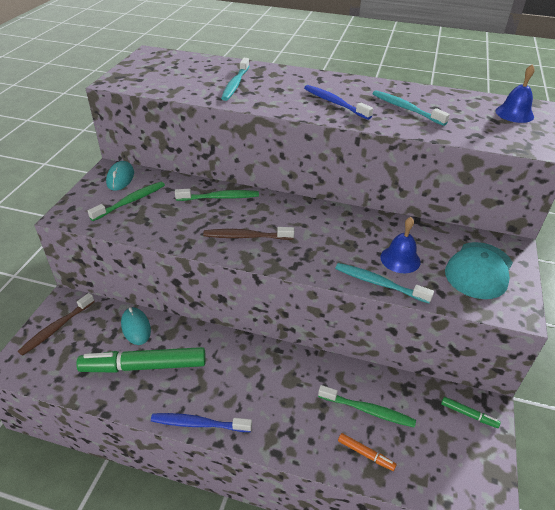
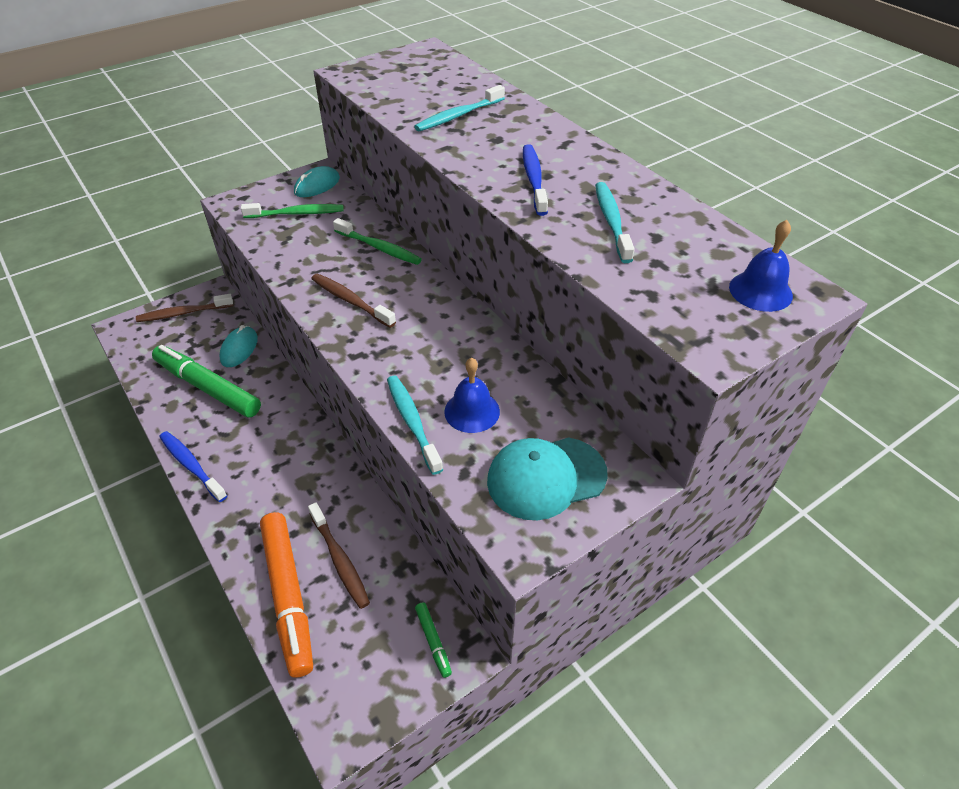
camera: 40 degrees right, 5 degrees up
(365, 454) = (288, 596): orange marker -> orange marker, size x2.32
(368, 410) = (340, 560): green toothbrush -> brown toothbrush

